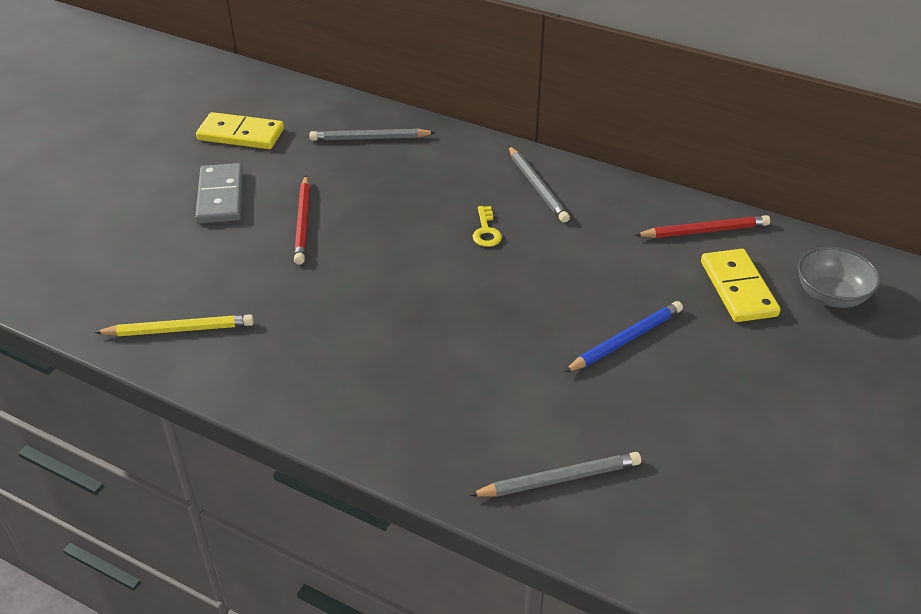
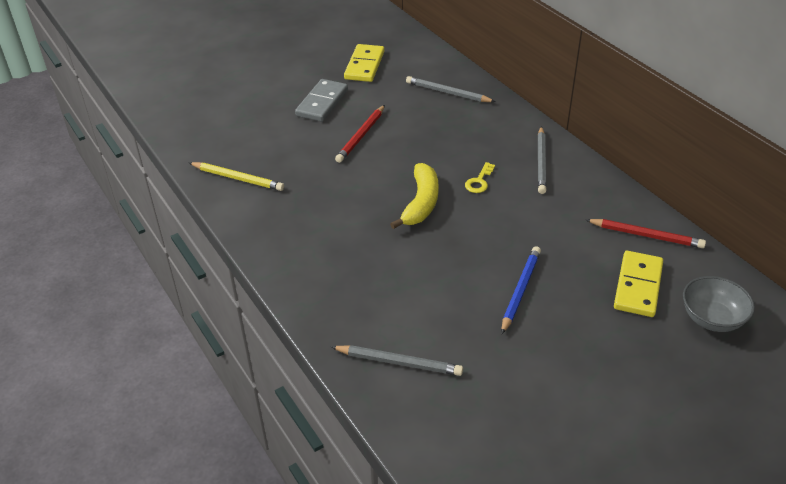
camera: 30 degrees right, 0 degrees up
(241, 134) = (364, 65): yellow domino -> yellow domino turned 60 degrees clockwise
(439, 279) = (421, 203): none -> yellow banana
(626, 340) = (520, 290): blue pencil -> blue pencil turned 60 degrees counterclockwise

